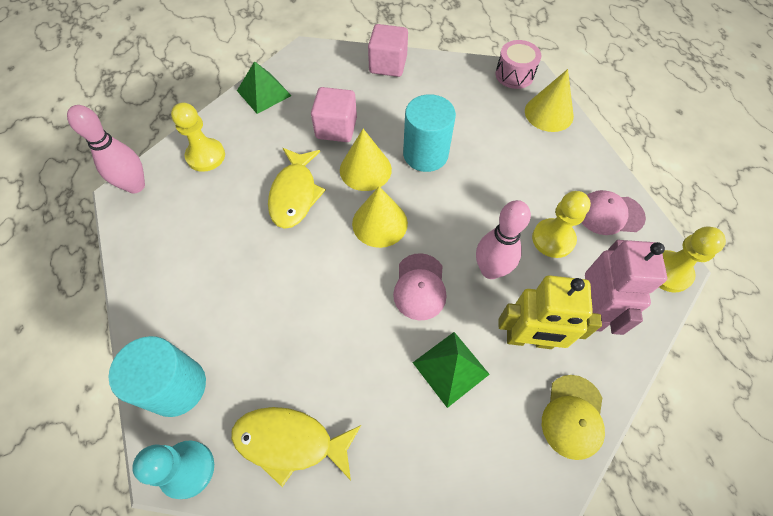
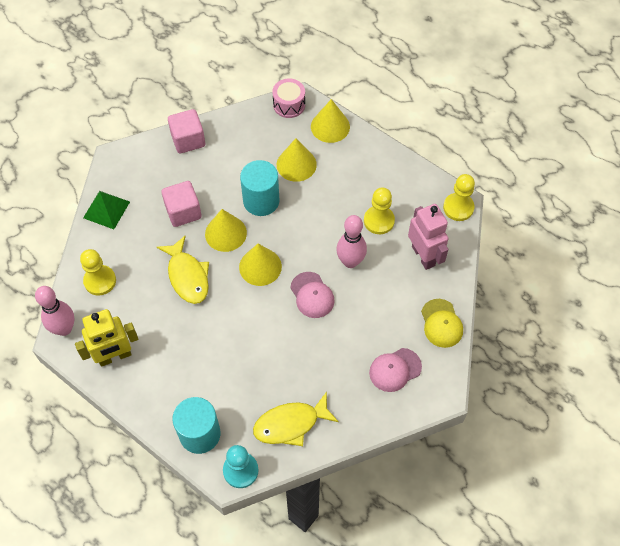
camera: 30 degrees left, 0 degrees up
(450, 368) = (359, 334): green pyramid -> none
(487, 135) = (296, 164): none -> yellow cone
(529, 339) = (396, 293): yellow robot -> yellow robot (115, 356)
(609, 214) = (406, 185): pink cap -> pink cap (395, 370)

